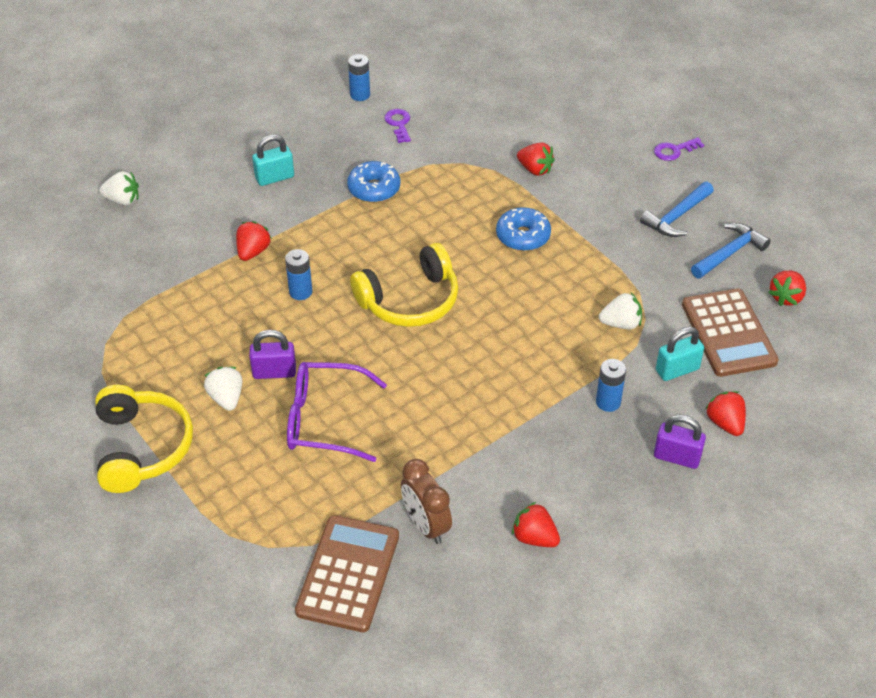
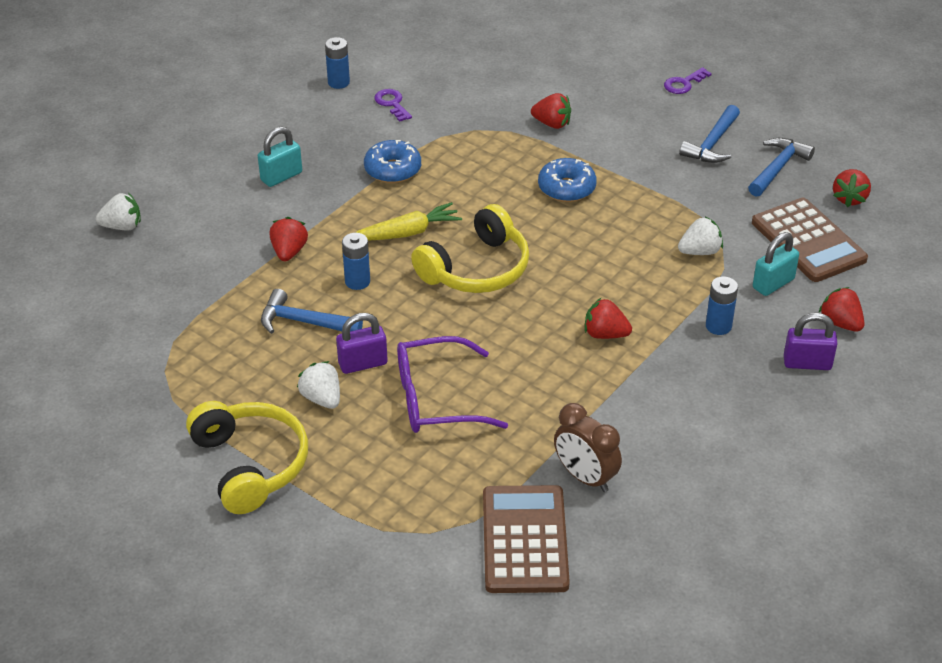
camera: 15 degrees left, 5 degrees down
(239, 321) = (303, 322): none -> blue hammer
(362, 253) = (406, 233): none -> yellow carrot
(534, 537) = (699, 466): red strawberry -> red strawberry (605, 334)

